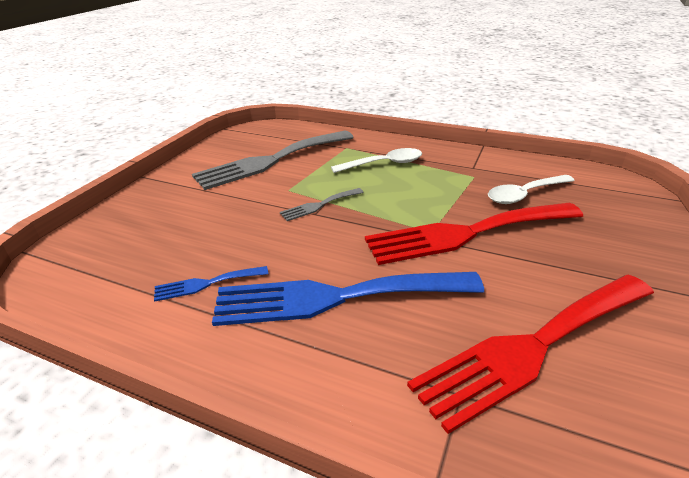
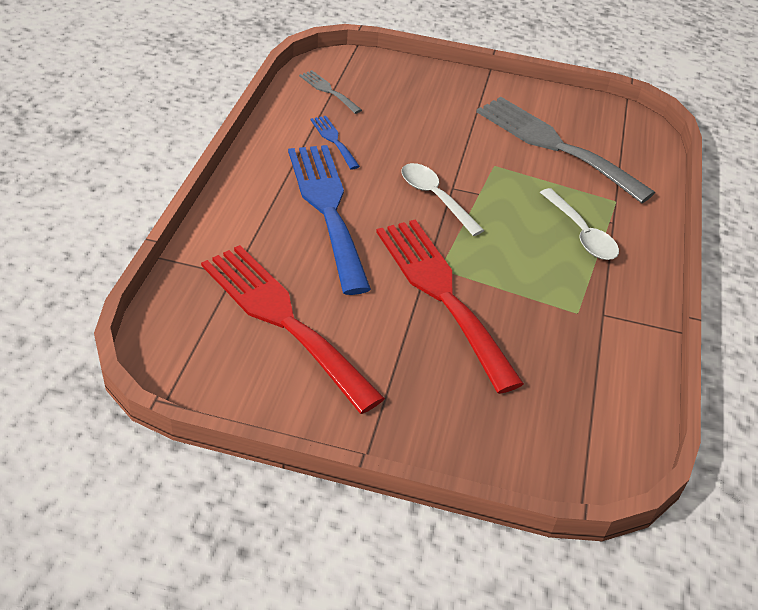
camera: 75 degrees right, 10 degrees up
(319, 205) = (469, 189): grey fork -> grey fork (328, 90)
(524, 195) = (543, 353): white spoon -> white spoon (435, 198)

